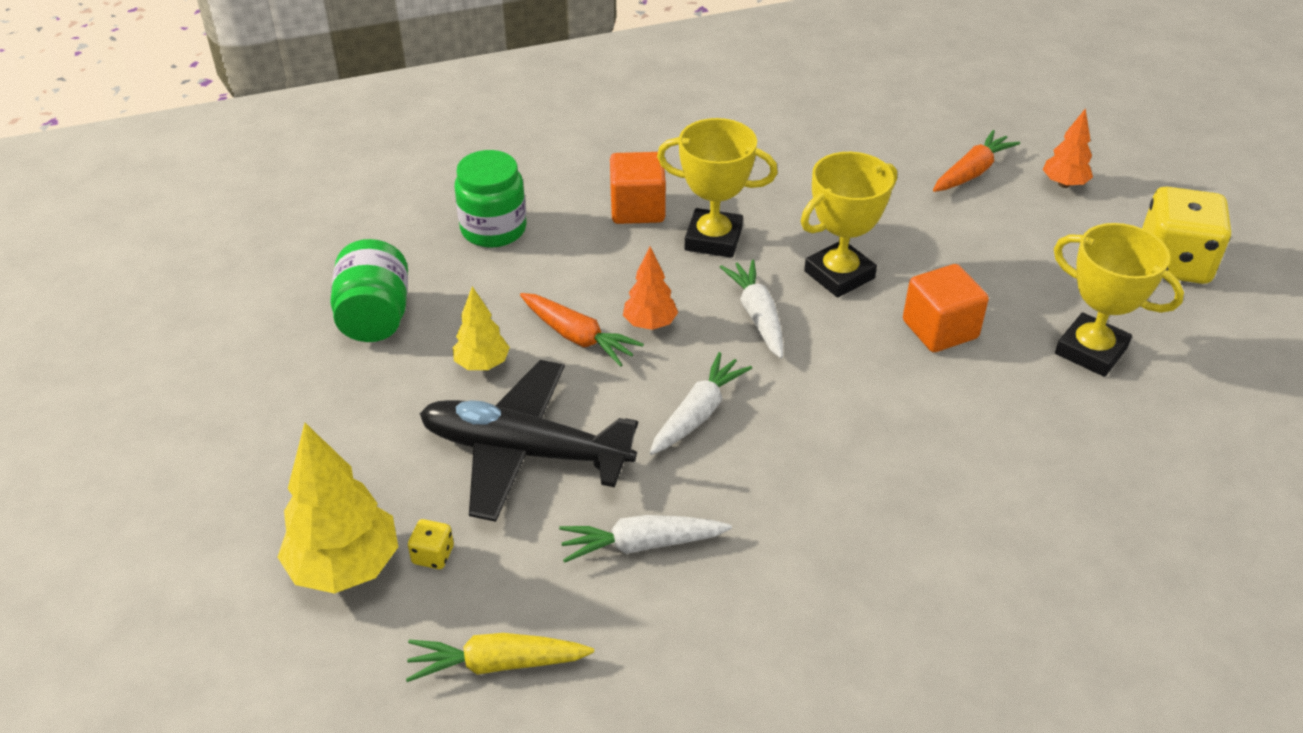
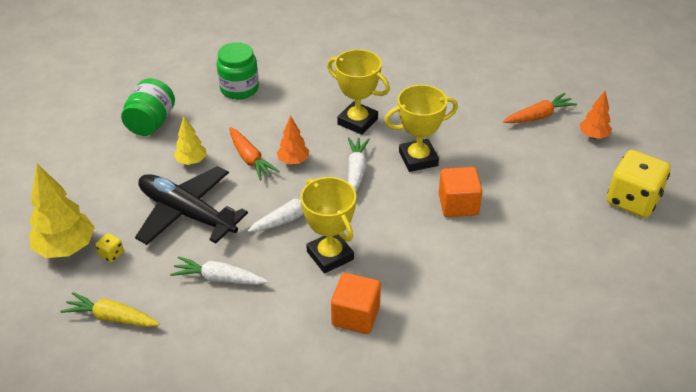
camera: 20 degrees right, 0 degrees up
(637, 209) = (325, 94): orange cube -> orange cube (355, 316)
(1091, 351) = (543, 240): yellow trophy -> yellow trophy (330, 255)

